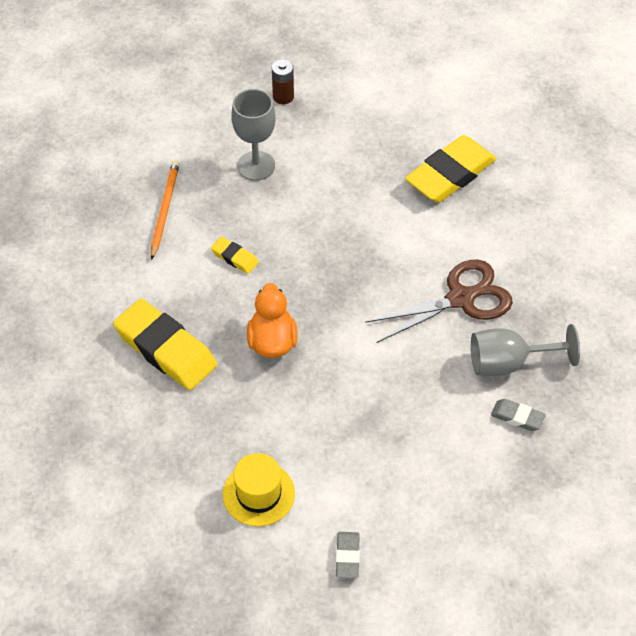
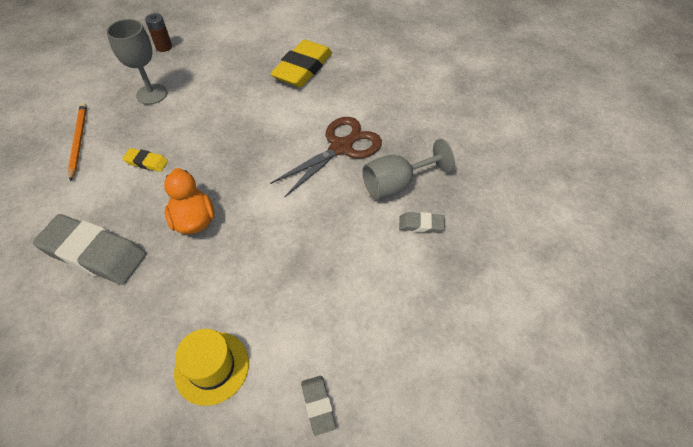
camera: 20 degrees left, 0 degrees up
(166, 349) = (94, 253): yellow eraser -> grey eraser

